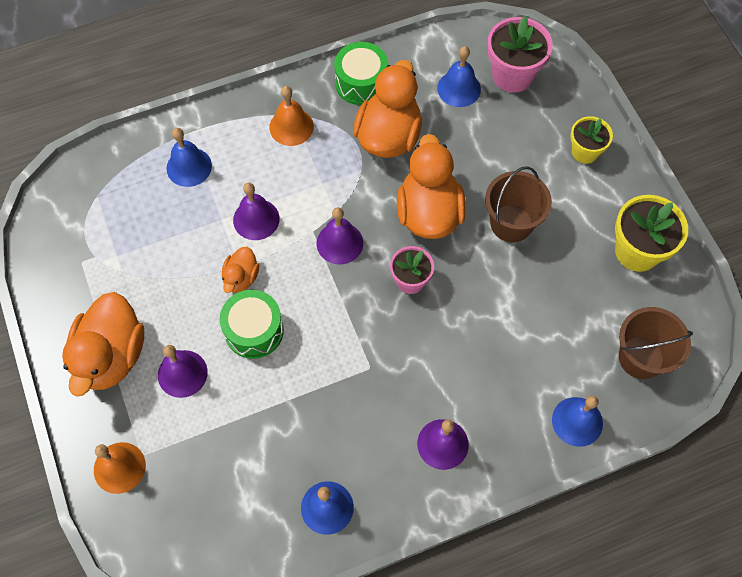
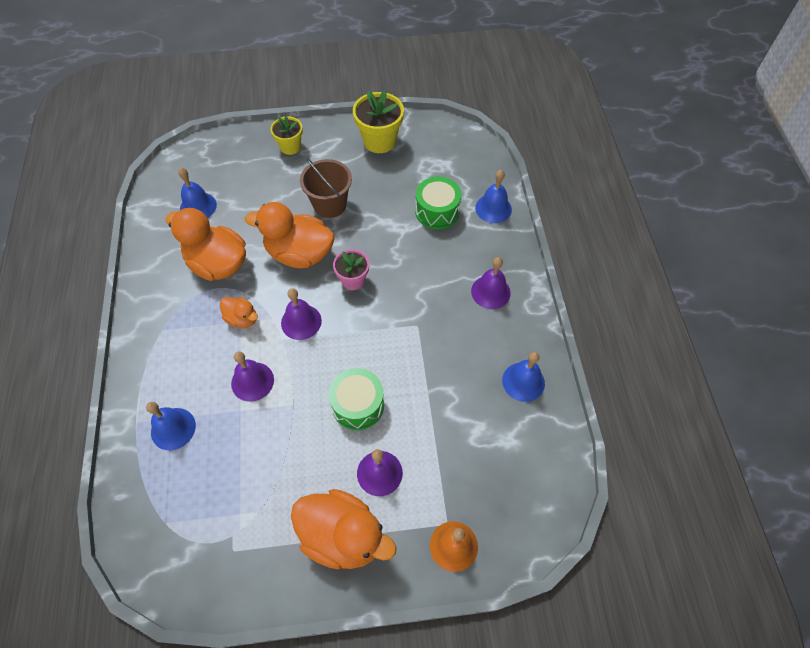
camera: 75 degrees left, 5 degrees down
(241, 278) = (304, 405): orange duck -> orange duck (242, 319)
(291, 126) = (173, 334): orange bell -> none
(361, 83) = (157, 271): green drum -> green drum (437, 211)
(512, 75) = (204, 170): pink flower pot -> none
(641, 357) = (457, 162): brown bucket -> none

